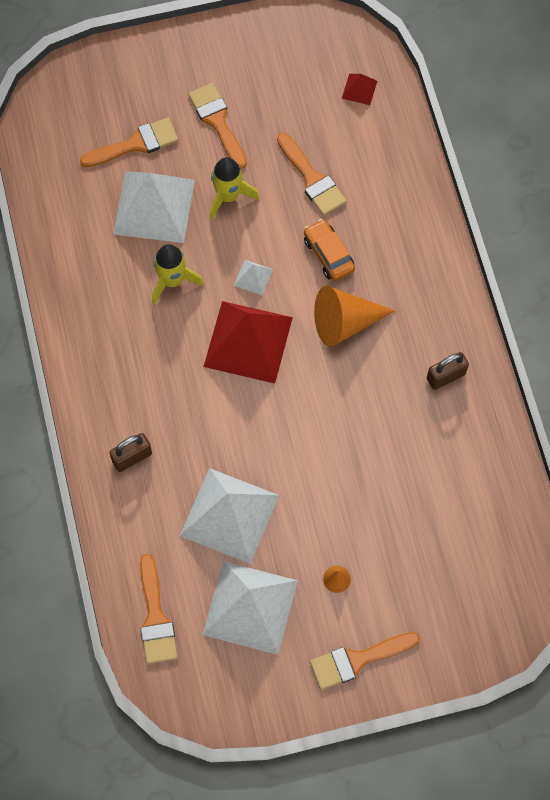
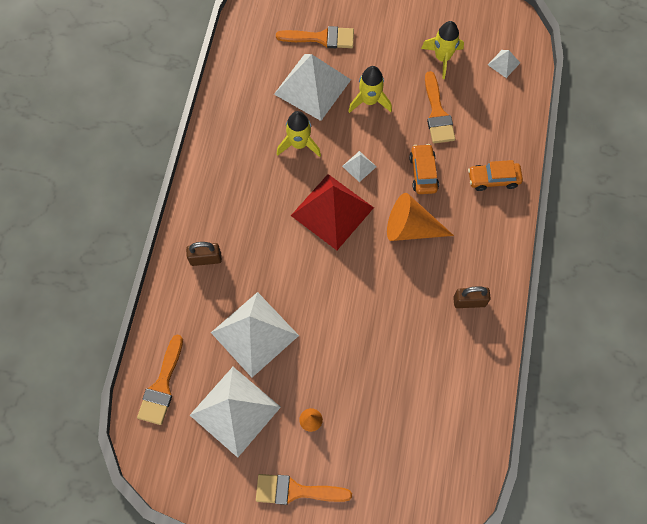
camera: 25 degrees right, 0 degrees up
(217, 121) = (388, 45): orange brush -> none
(287, 111) = (442, 58): none -> yellow rocket
(359, 89) = (503, 63): red pyramid -> white pyramid
(409, 228) = (493, 179): none -> orange car

